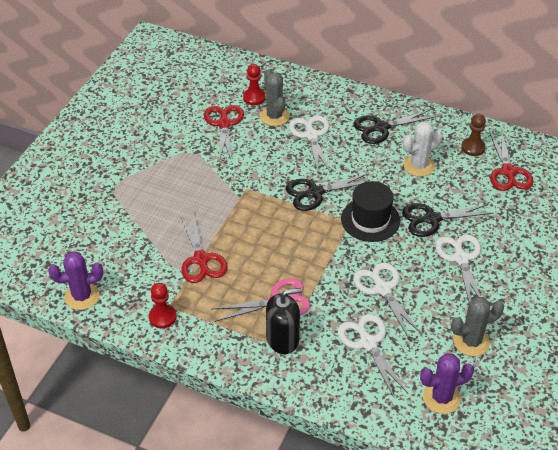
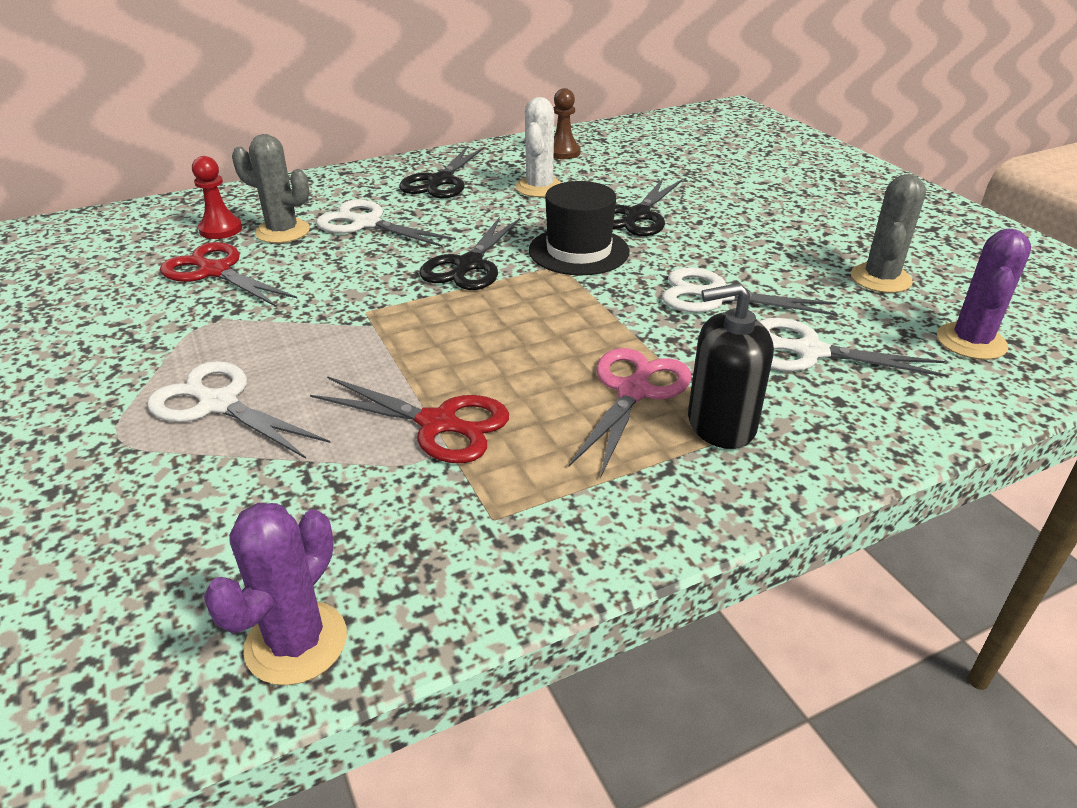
camera: 50 degrees left, 10 degrees down
(162, 317) = (509, 542): red pawn -> none
(282, 339) = (721, 424): black soap dispenser -> black soap dispenser turned 120 degrees counterclockwise
(461, 259) = (728, 227): white scissors -> white scissors (219, 404)
(508, 172) = (628, 152): red scissors -> none

